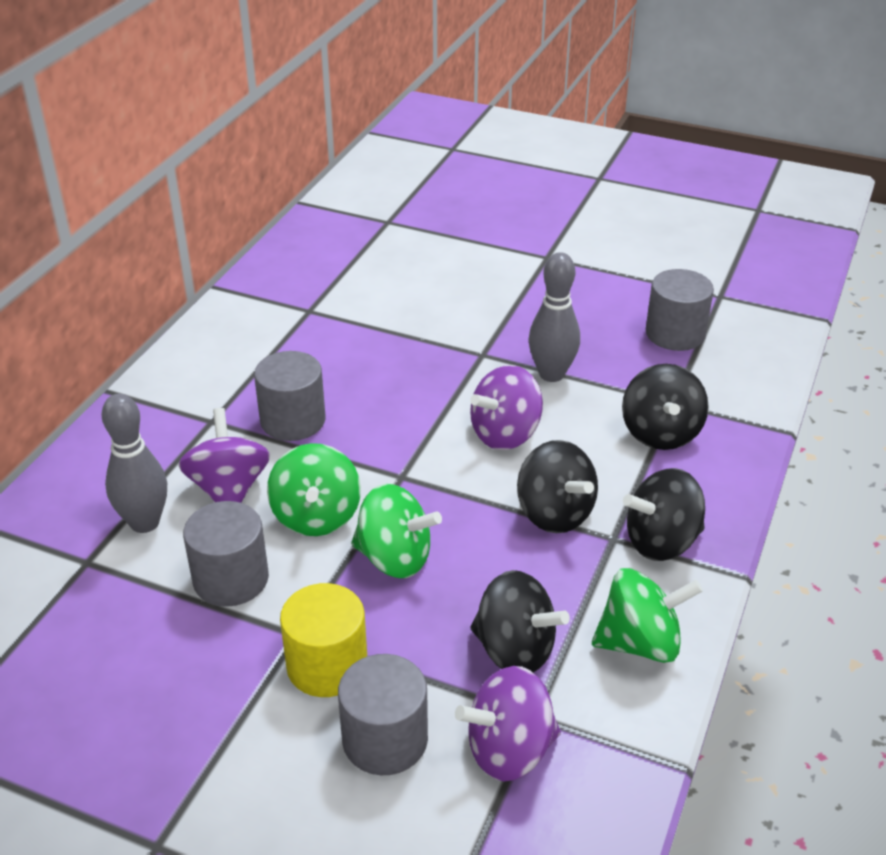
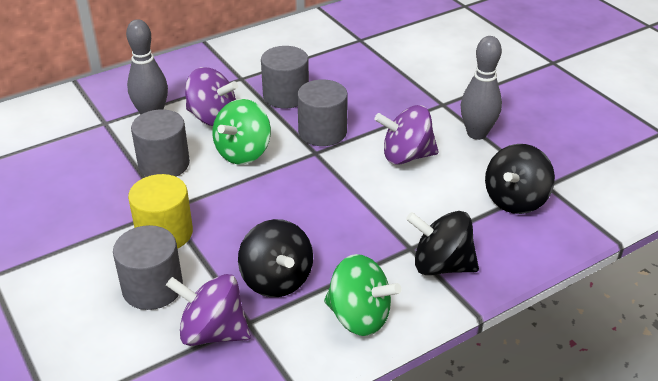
camera: 35 degrees right, 0 degrees up
(229, 489) = (212, 117): purple spinning top -> purple spinning top turned 90 degrees clockwise
(395, 558) = (262, 195): green spinning top -> none
(554, 513) = (387, 215): black spinning top -> none
(675, 333) = (597, 143): grey cylinder -> grey cylinder (322, 132)

